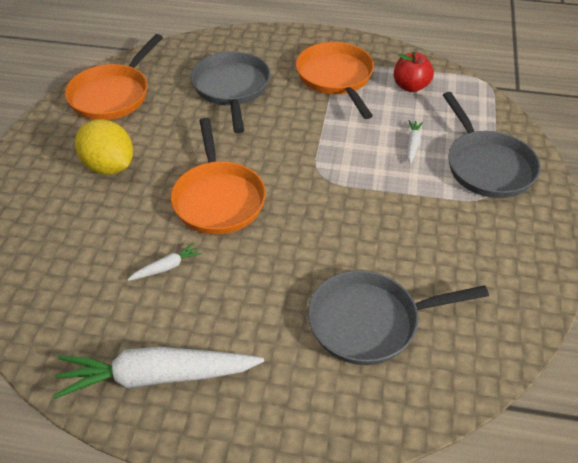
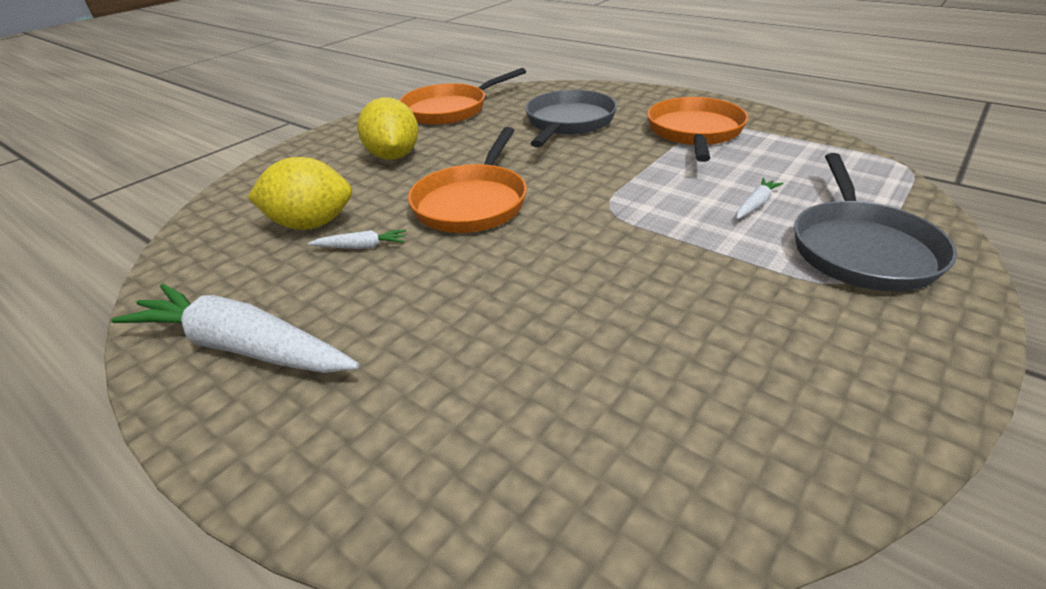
camera: 30 degrees right, 10 degrees down
(104, 259) = (311, 224): none -> yellow lemon
(370, 322) = (551, 380): grey pan -> none
(411, 86) = (789, 153): red apple -> none

